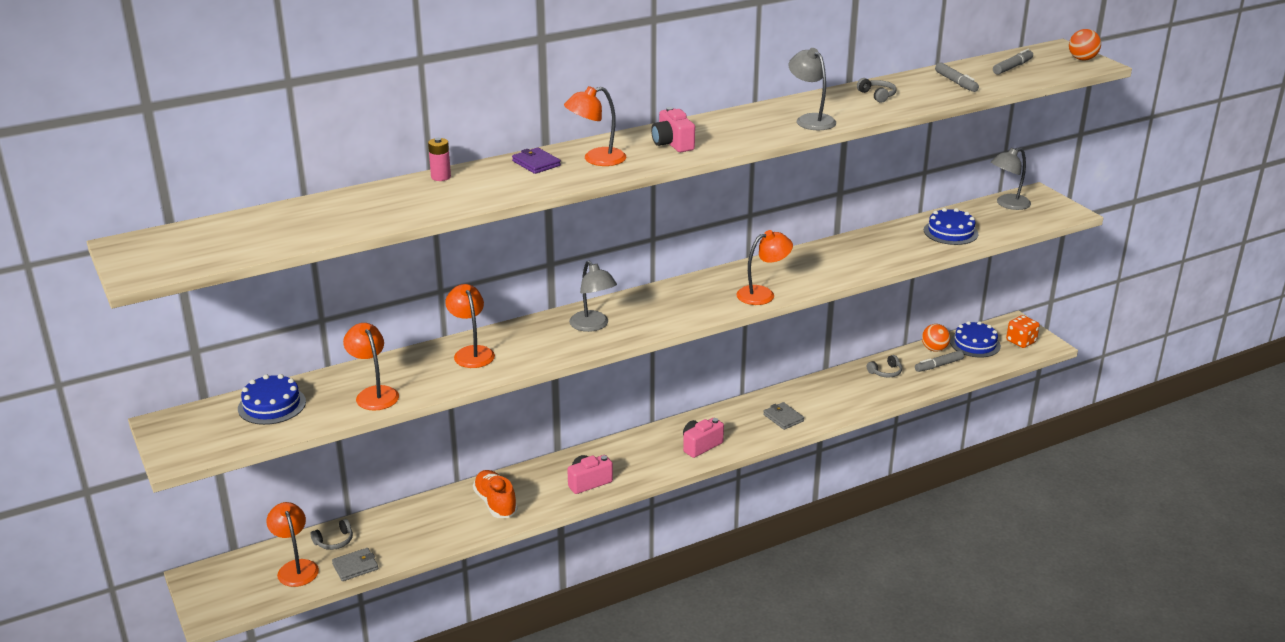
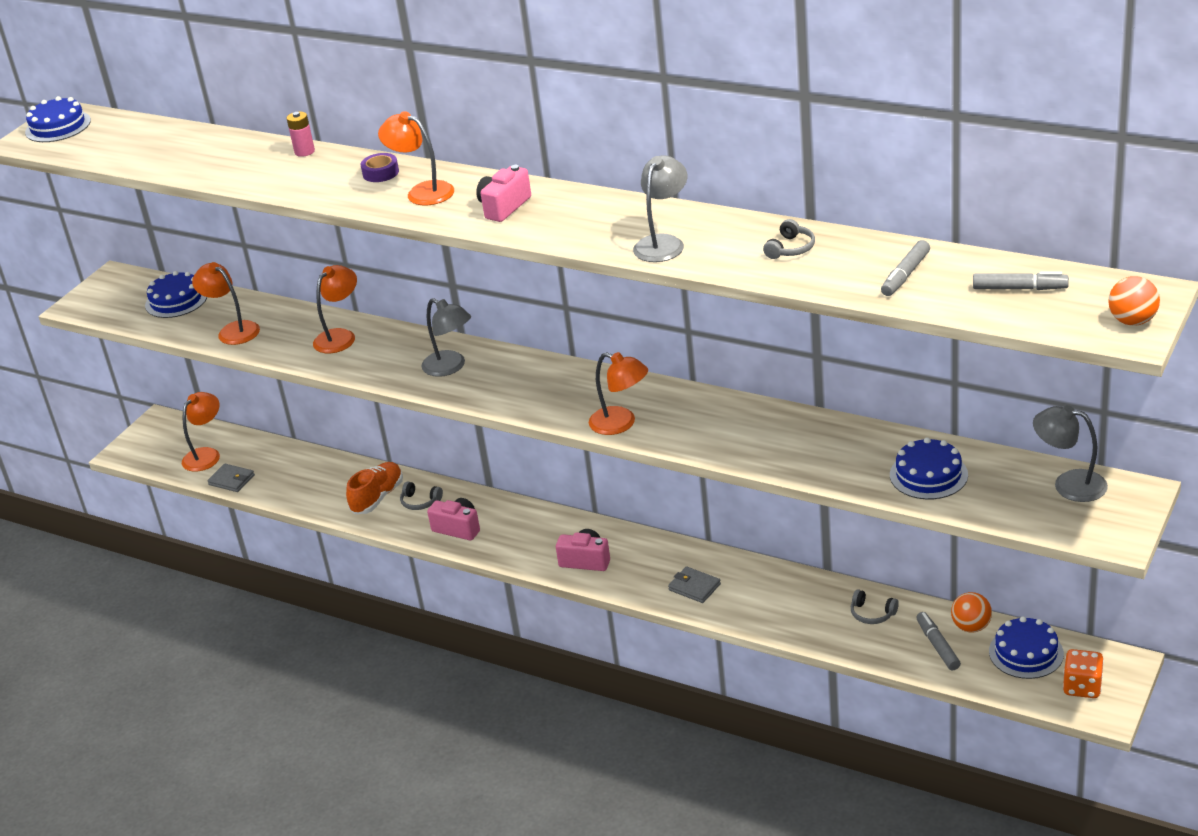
camera: 60 degrees right, 5 degrees up
(147, 252) = (58, 126): none -> blue cake
(334, 541) = (253, 452): grey headphones -> grey headphones (420, 501)
(374, 394) = (233, 330): orange lamp -> orange lamp turned 75 degrees counterclockwise
(536, 163) = (380, 173): purple wallet -> purple tape
(593, 326) = (450, 367): grey lamp -> grey lamp turned 75 degrees counterclockwise
(783, 418) = (694, 587): grey wallet -> grey wallet turned 75 degrees counterclockwise
(938, 365) = (937, 646): grey marker -> grey marker turned 45 degrees clockwise

